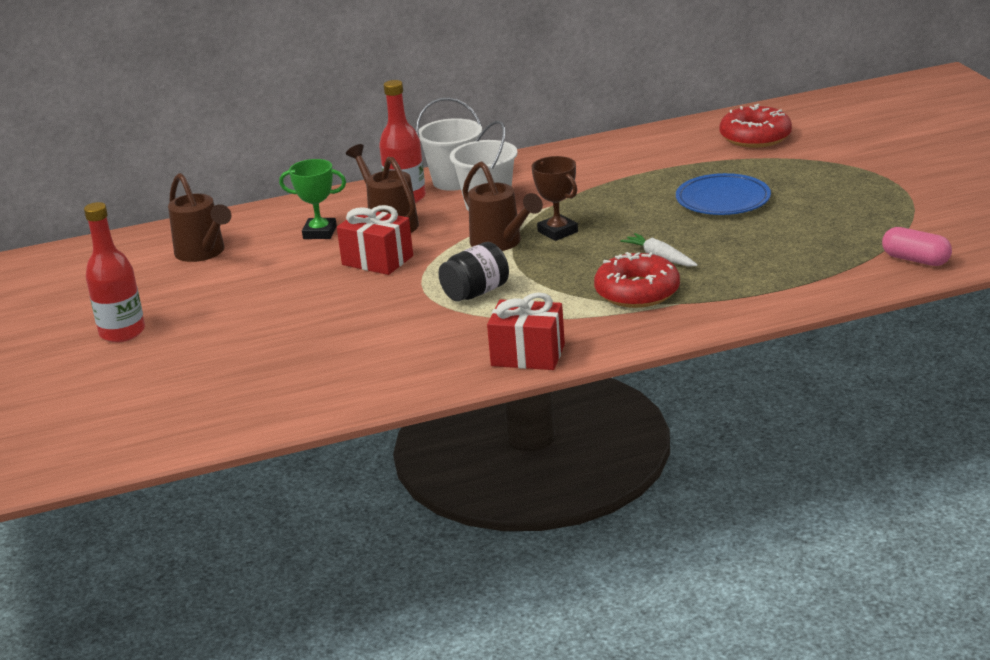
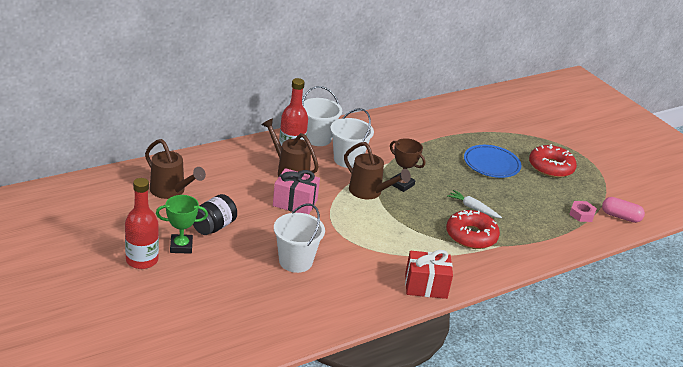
camera: 20 degrees left, 5 degrees up
(320, 232) = (245, 177): green trophy -> green trophy (181, 246)
(341, 329) = (295, 261): none -> white bucket
(377, 260) = (295, 203): red gift -> pink gift
(475, 292) = (371, 233): black jar -> black jar (213, 227)
(755, 137) = (489, 115): red donut -> red donut (551, 167)
(846, 259) = (581, 214): none -> pink nut

